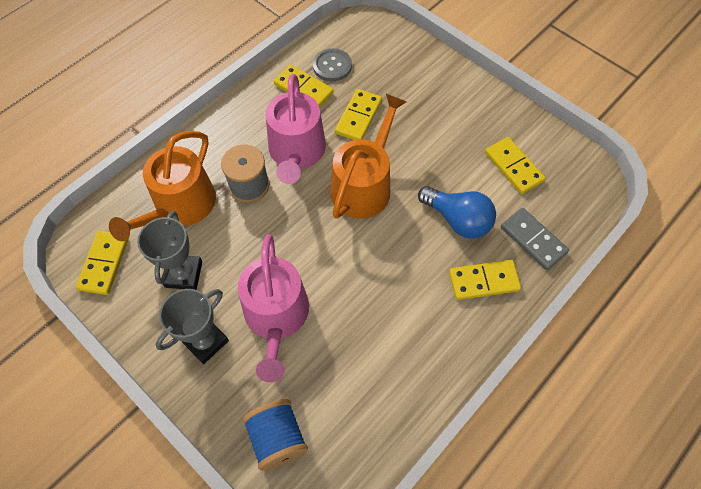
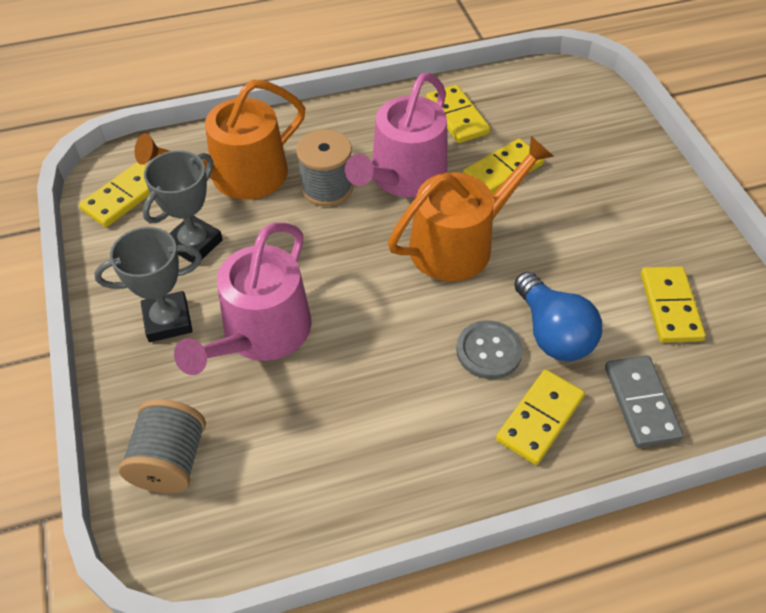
camera: 30 degrees right, 10 degrees down
(277, 438) = (170, 461): blue spool -> grey spool
(332, 66) = (507, 106): grey button -> grey button (489, 351)
(483, 281) = (540, 418): yellow domino -> yellow domino turned 75 degrees counterclockwise

